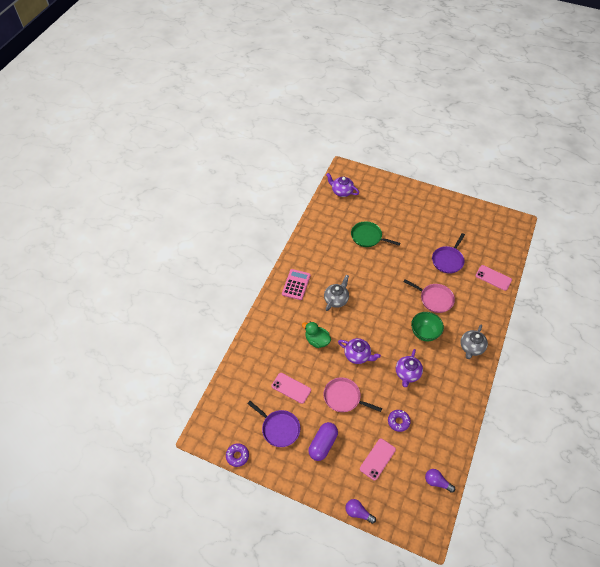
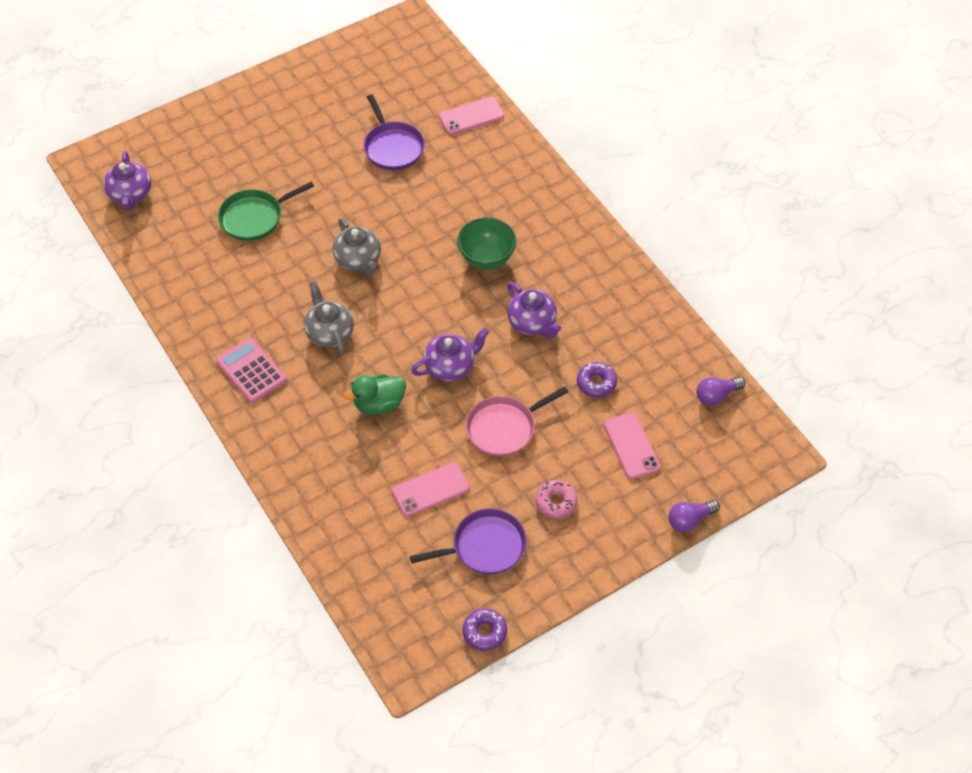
camera: 55 degrees left, 0 degrees up
(323, 444) = (556, 502): purple capsule -> pink donut
(342, 191) = (130, 195): purple teapot -> purple teapot turned 75 degrees counterclockwise
(434, 299) = (442, 208): pink pan -> none
(471, 347) = (556, 219): grey teapot -> grey teapot (358, 260)

